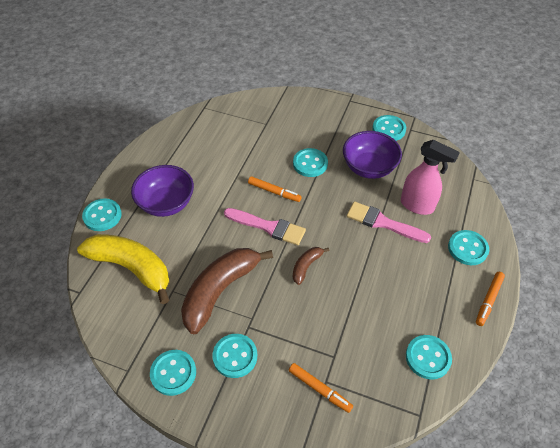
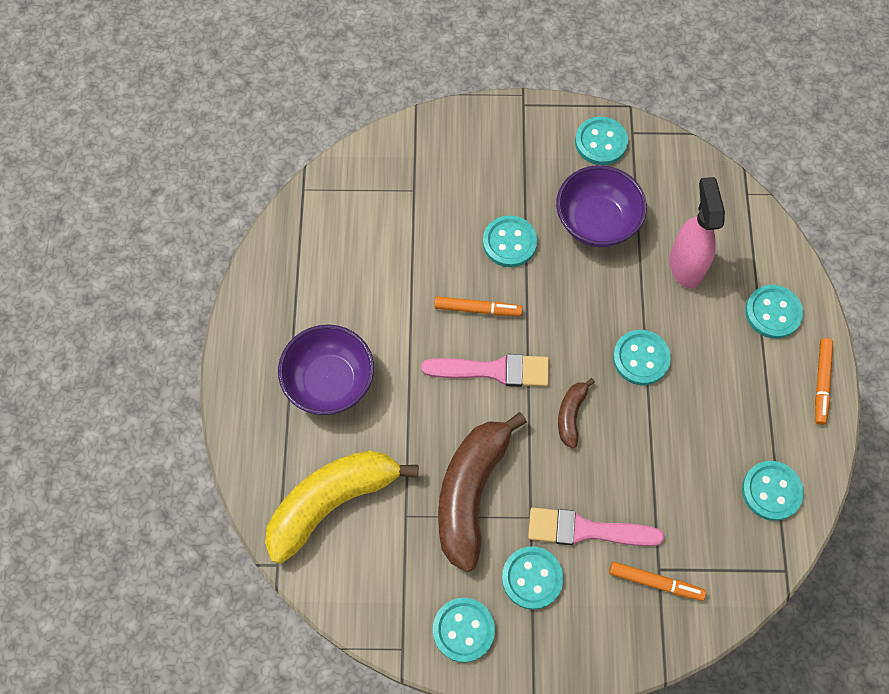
camera: 20 degrees left, 15 degrees up
(102, 216) = (245, 434): turquoise button -> turquoise button (641, 358)
(132, 268) = (332, 502): yellow banana -> yellow banana turned 45 degrees counterclockwise
(383, 223) = (648, 310): pink brush -> pink brush (586, 530)
(417, 205) = (685, 265): pink spray bottle -> pink spray bottle turned 105 degrees counterclockwise

